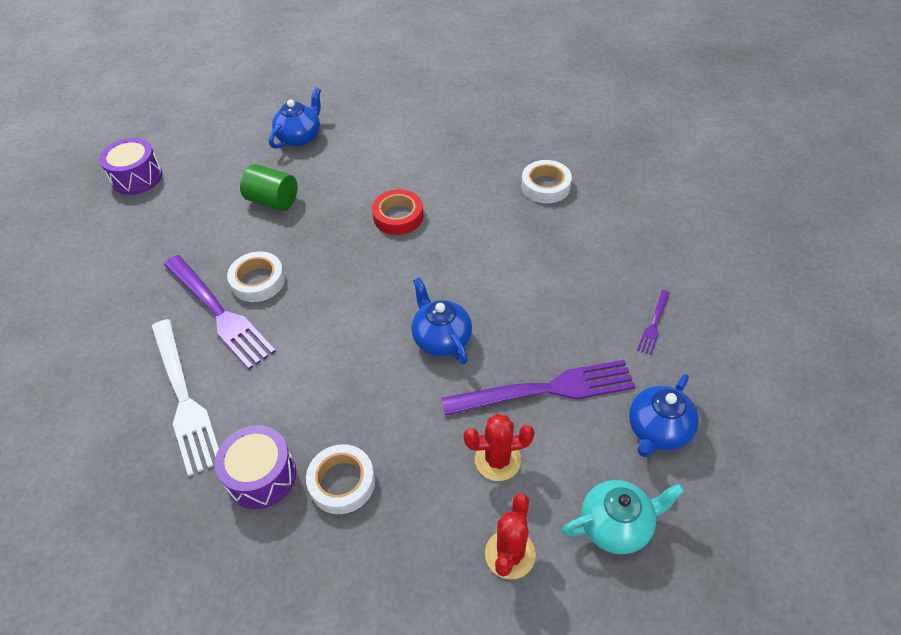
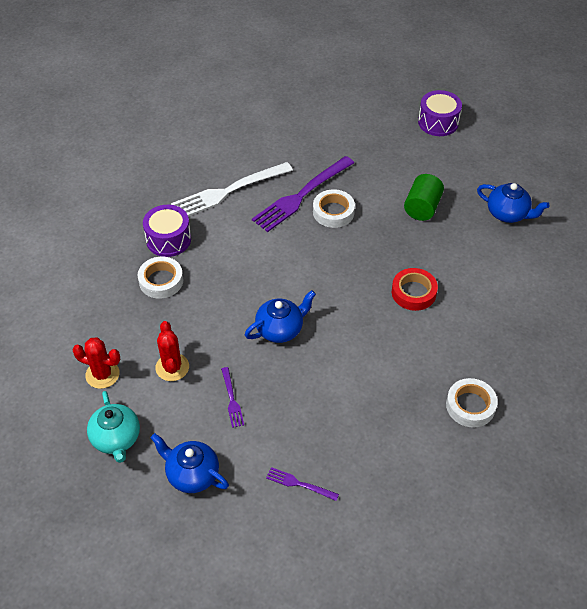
camera: 85 degrees right, 0 degrees up
(547, 389) = (232, 400): purple fork -> purple fork, size x0.46

